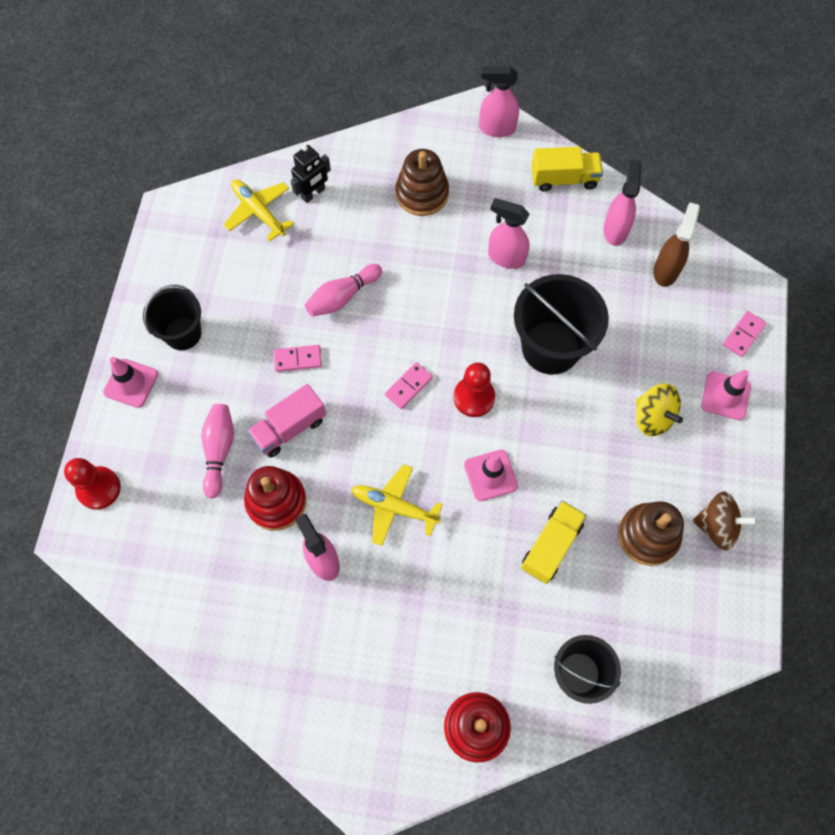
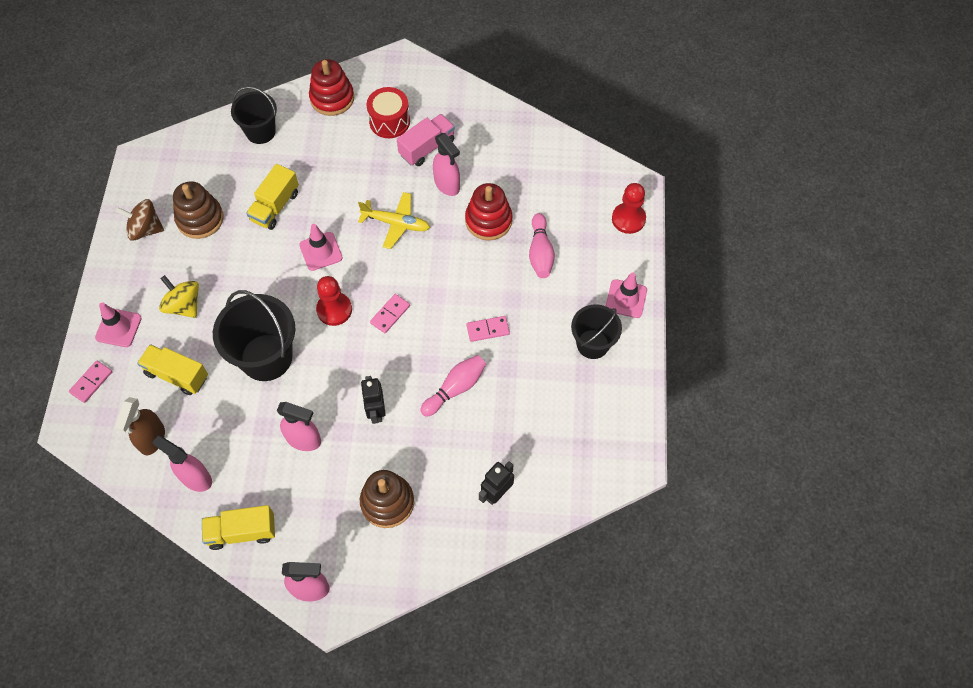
camera: 175 degrees right, 5 degrees down
(258, 212) = (547, 468): yellow plane -> none
(289, 428) = (486, 274): pink truck -> pink truck (427, 148)
(394, 675) = (389, 121): none -> red drum
(429, 280) = (376, 411): none -> black robot
(615, 230) = (195, 478): pink spray bottle -> pink spray bottle turned 120 degrees clockwise
(649, 335) = (177, 375): none -> yellow truck

